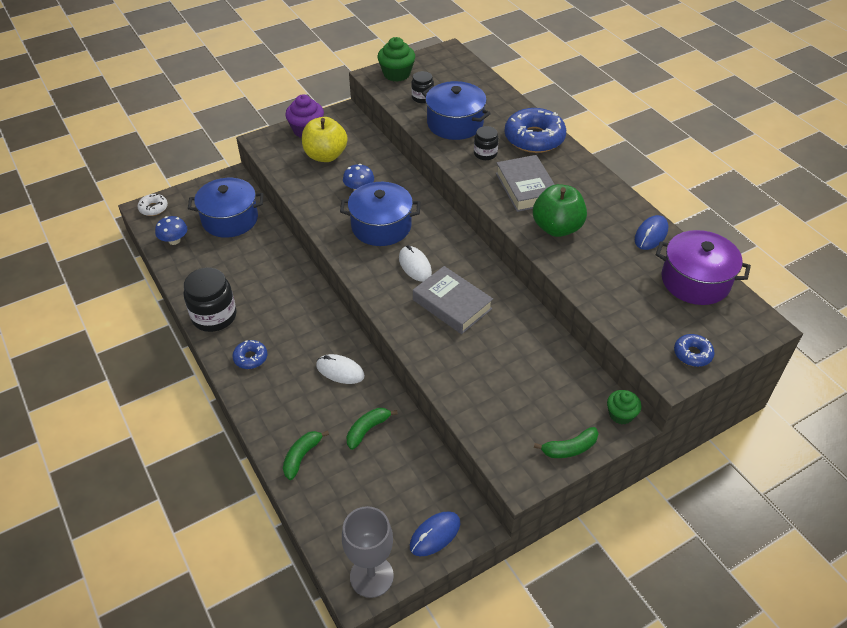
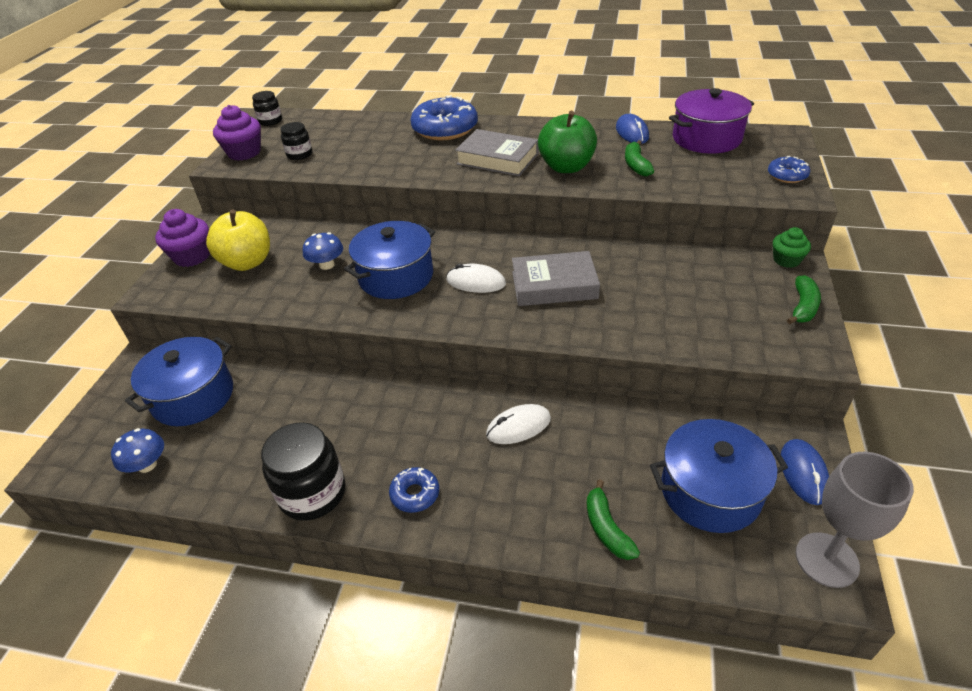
camera: 45 degrees left, 5 degrees down
(153, 208) = (68, 456): white donut -> none
(367, 430) = (620, 449): green banana -> green banana (636, 165)
(396, 74) = (244, 152): green cupcake -> purple cupcake
(455, 123) = (362, 154): blue pot -> blue pot (710, 491)
(485, 154) = (424, 158): black jar -> black jar (270, 121)

